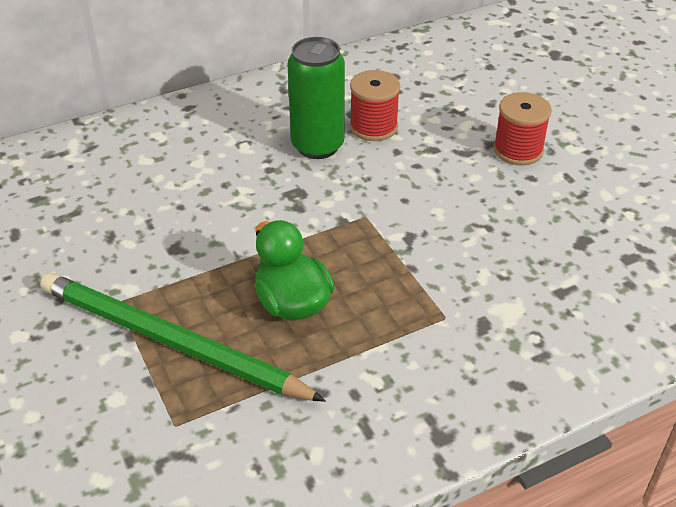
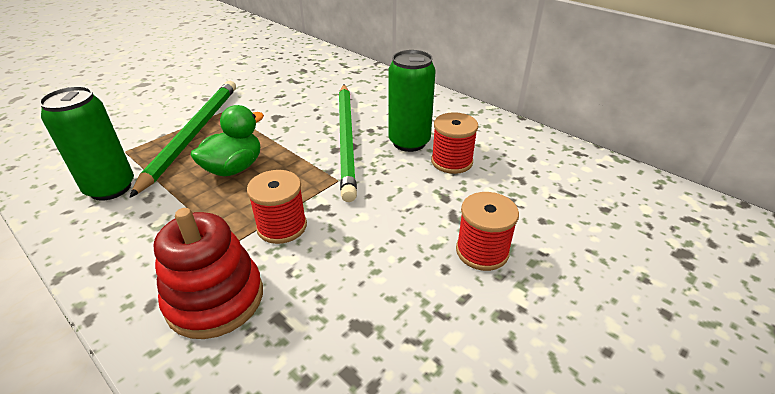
camera: 70 degrees right, 5 degrees down
(275, 435) = (110, 188): none -> green can
(281, 193) = (346, 139): none -> green pencil
(431, 273) = (282, 226): none -> red spool
(524, 333) = (215, 299): none -> red stacking toy

